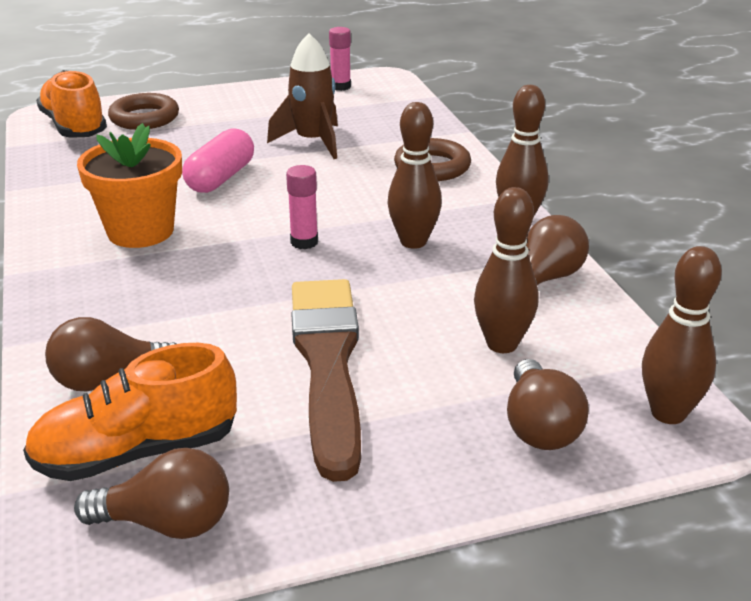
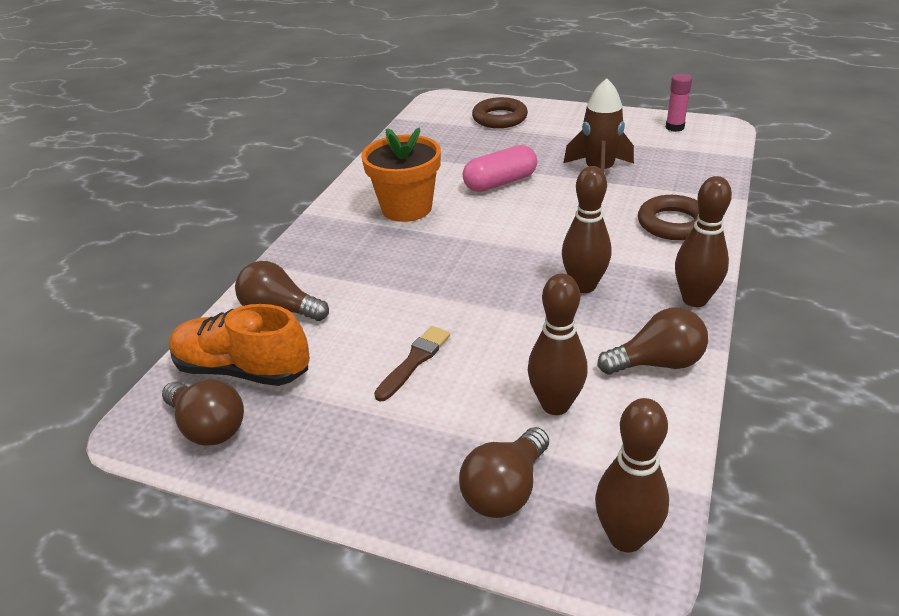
camera: 40 degrees right, 5 degrees up
(74, 127) = (448, 114): orange shoe -> none
(304, 242) = (502, 256): pink glue stick -> none
(328, 364) = (414, 361): brown brush -> brown brush, size x0.45

